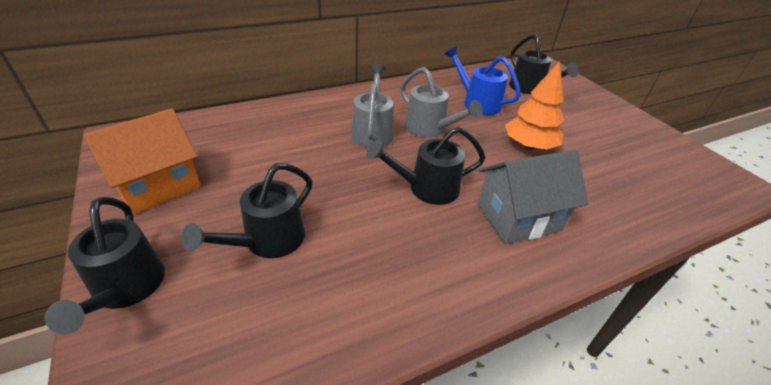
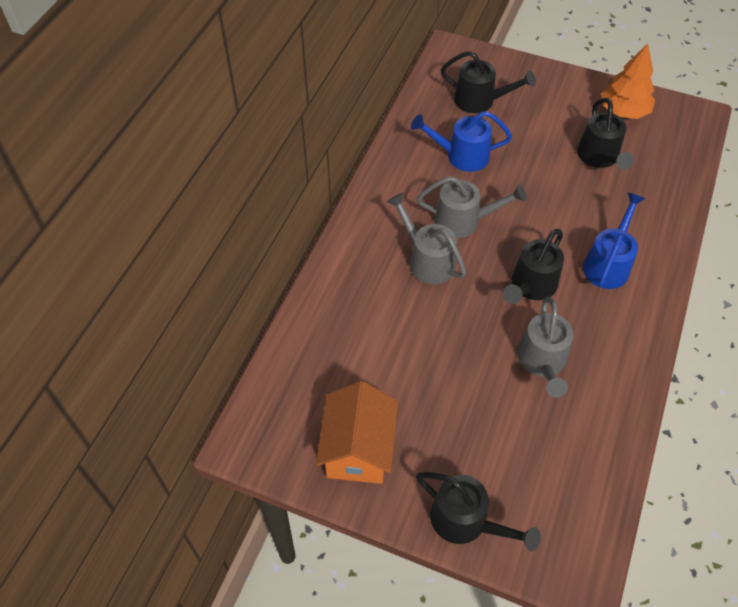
camera: 40 degrees left, 15 degrees up
(267, 241) = (494, 418): black watering can -> black watering can (600, 158)
(362, 238) = (542, 362): none -> grey watering can
(518, 218) = (608, 263): grey house -> blue watering can
(529, 146) = (548, 182): orange tree -> orange tree (623, 111)

